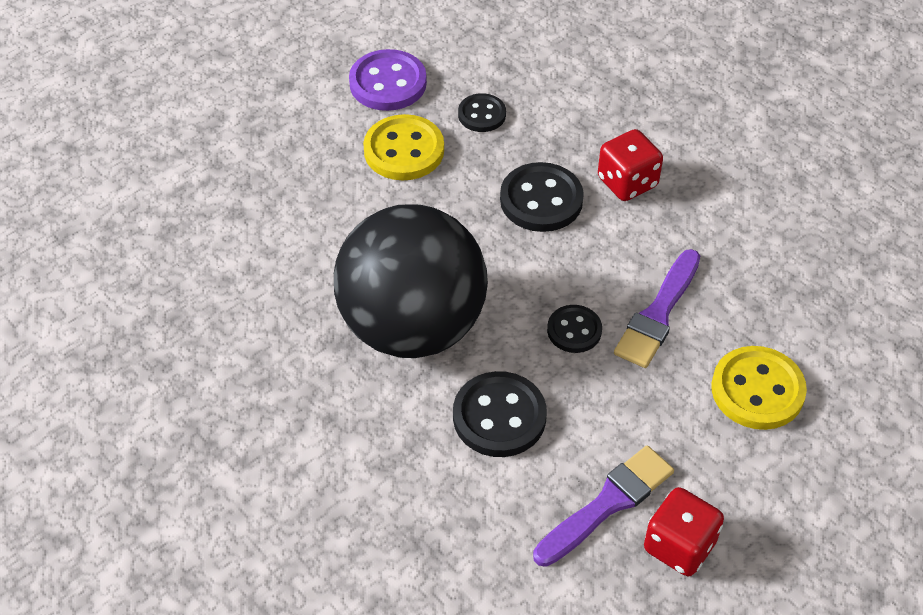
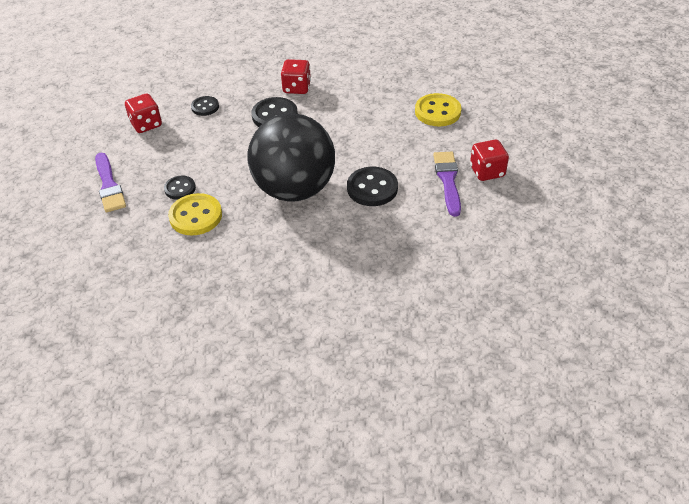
camera: 50 degrees left, 5 degrees down
(388, 83) = (146, 124): purple button -> red dice
(404, 150) = (192, 140): yellow button -> yellow button (195, 216)
(574, 330) = (353, 143): black button -> black button (180, 188)
(658, 313) = (372, 116): purple brush -> purple brush (109, 185)

